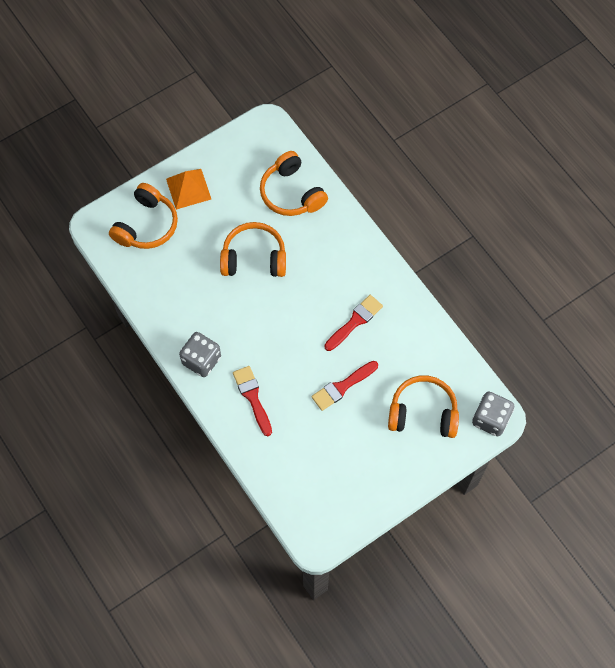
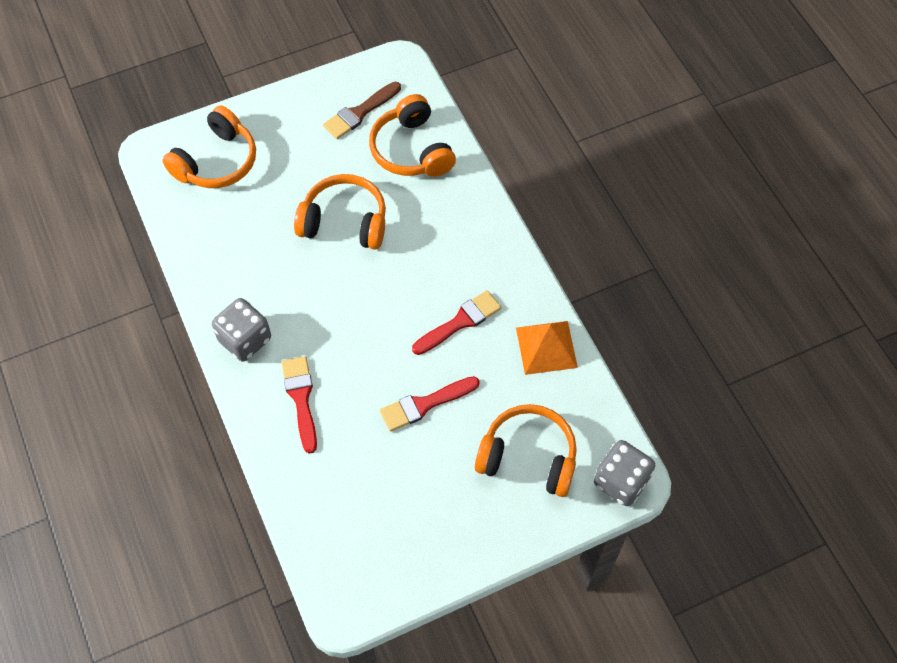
camera: 10 degrees right, 5 degrees down
(188, 188) = (281, 125): orange pyramid -> orange pyramid (546, 347)
(246, 169) = (360, 112): none -> brown brush

